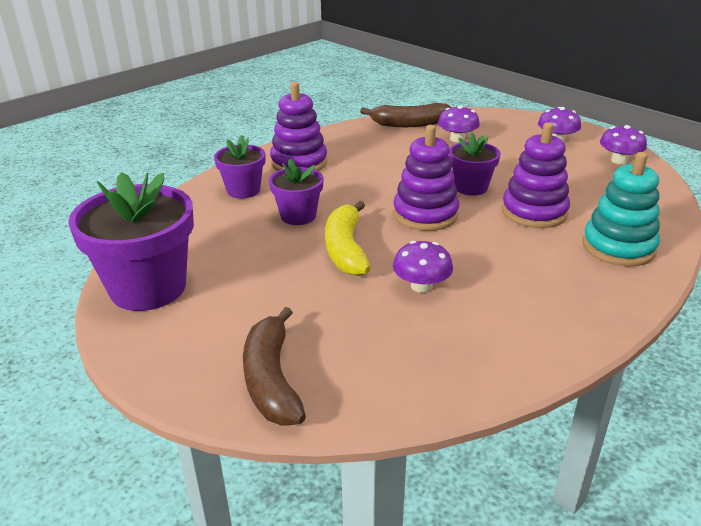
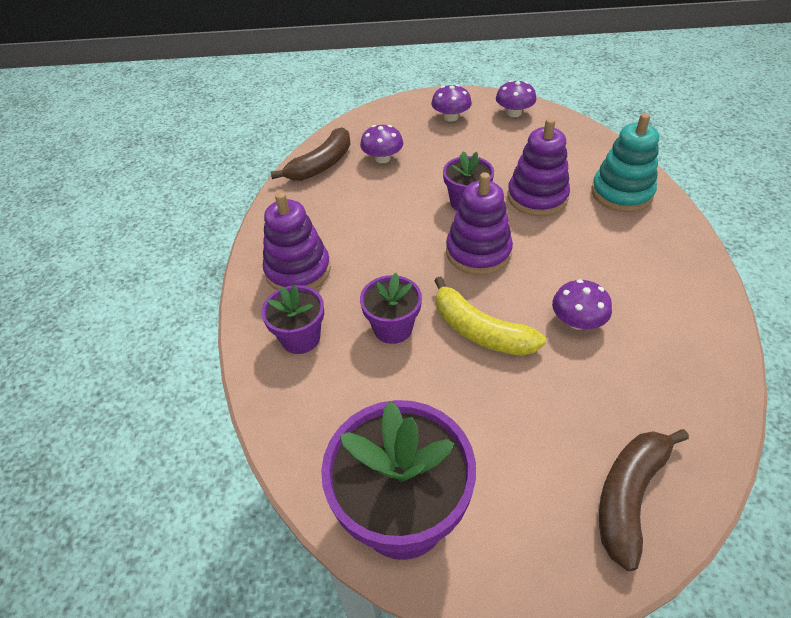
camera: 45 degrees left, 15 degrees up
(272, 380) = (629, 496): brown banana -> brown banana turned 90 degrees clockwise

